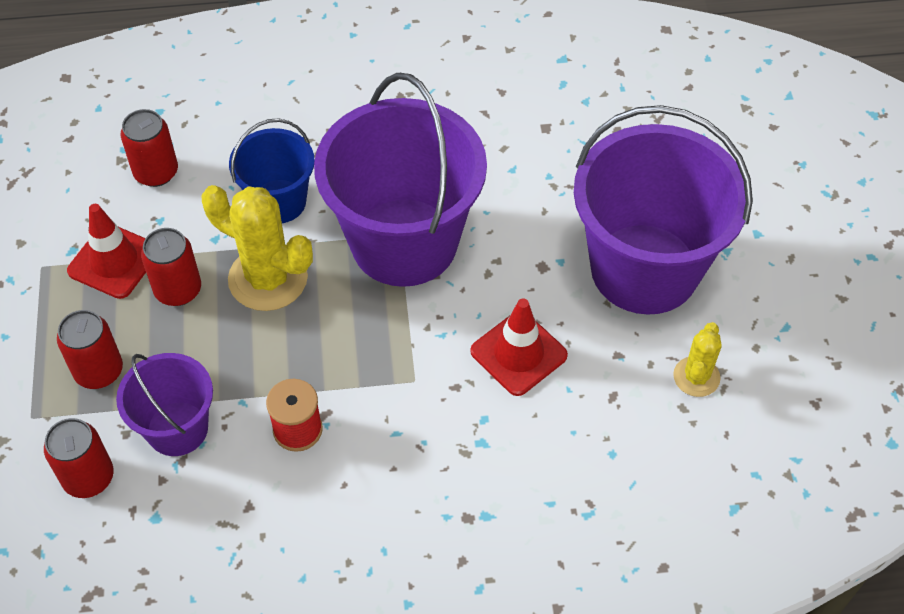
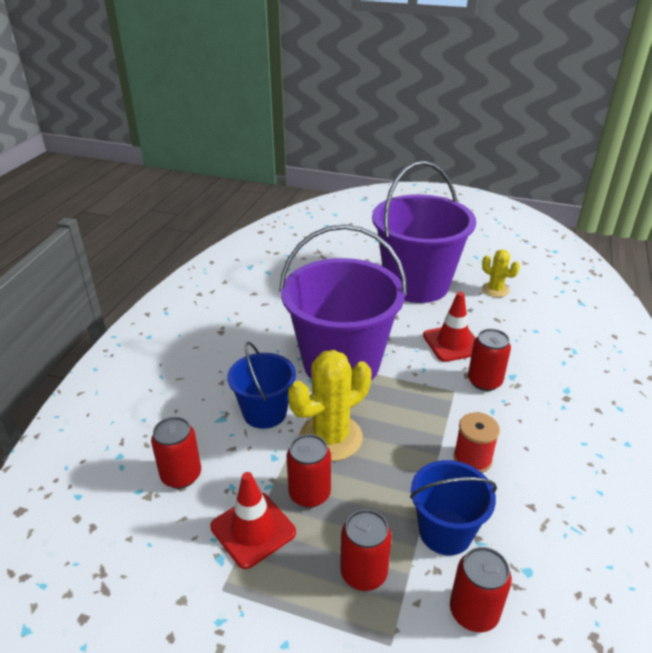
camera: 65 degrees left, 20 degrees down
(177, 428) = (445, 531): purple bucket -> blue bucket
(452, 411) = (484, 381): none -> red can

